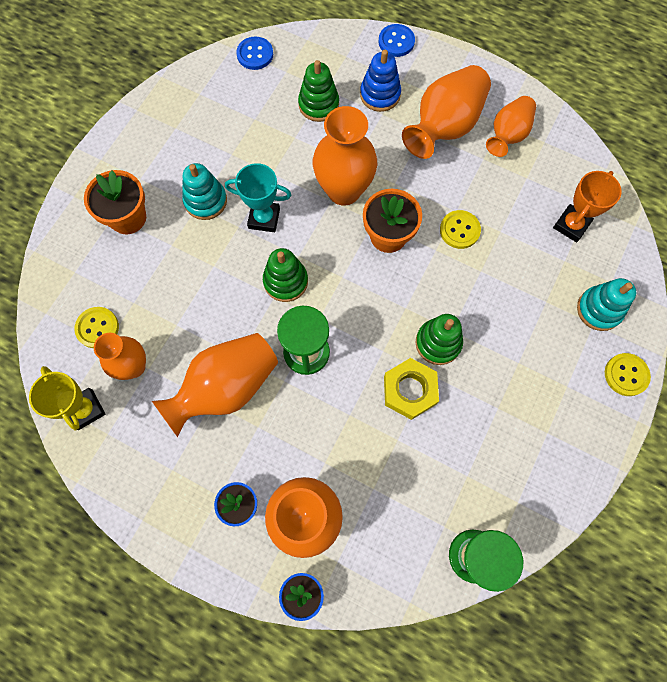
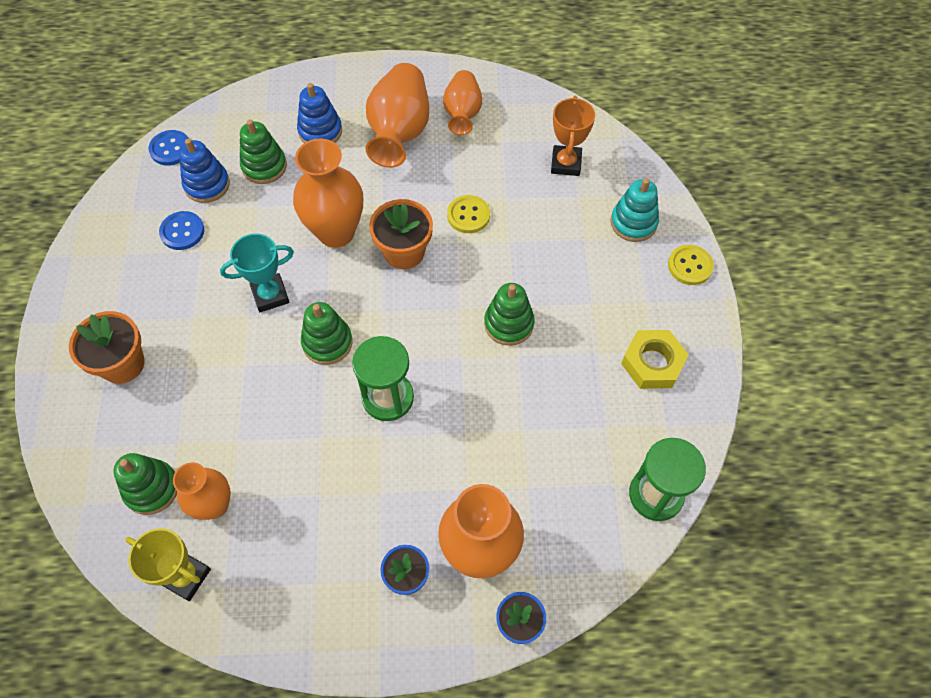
camera: 30 degrees left, 10 degrees down
(97, 328) = (151, 488): yellow button -> green stacking toy
(205, 201) = (199, 308): turquoise stacking toy -> none
(226, 388) = (325, 473): orange vase -> none
(266, 99) = (207, 185): none -> blue stacking toy
(396, 42) = (308, 78): blue button -> blue button (182, 231)
(409, 390) = (508, 380): yellow nut -> yellow nut (652, 363)

